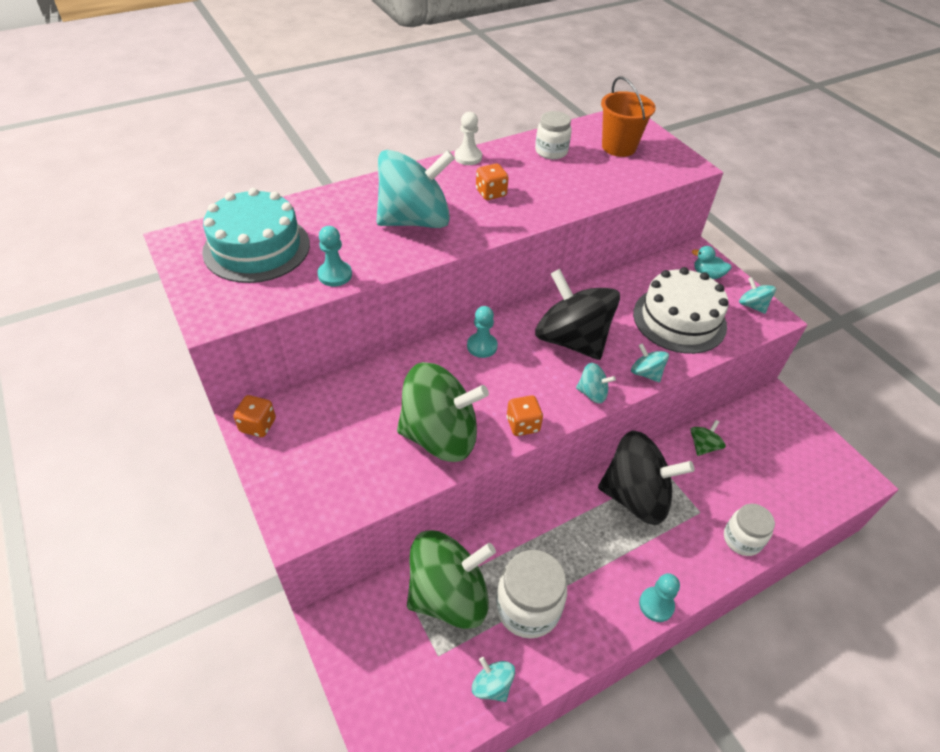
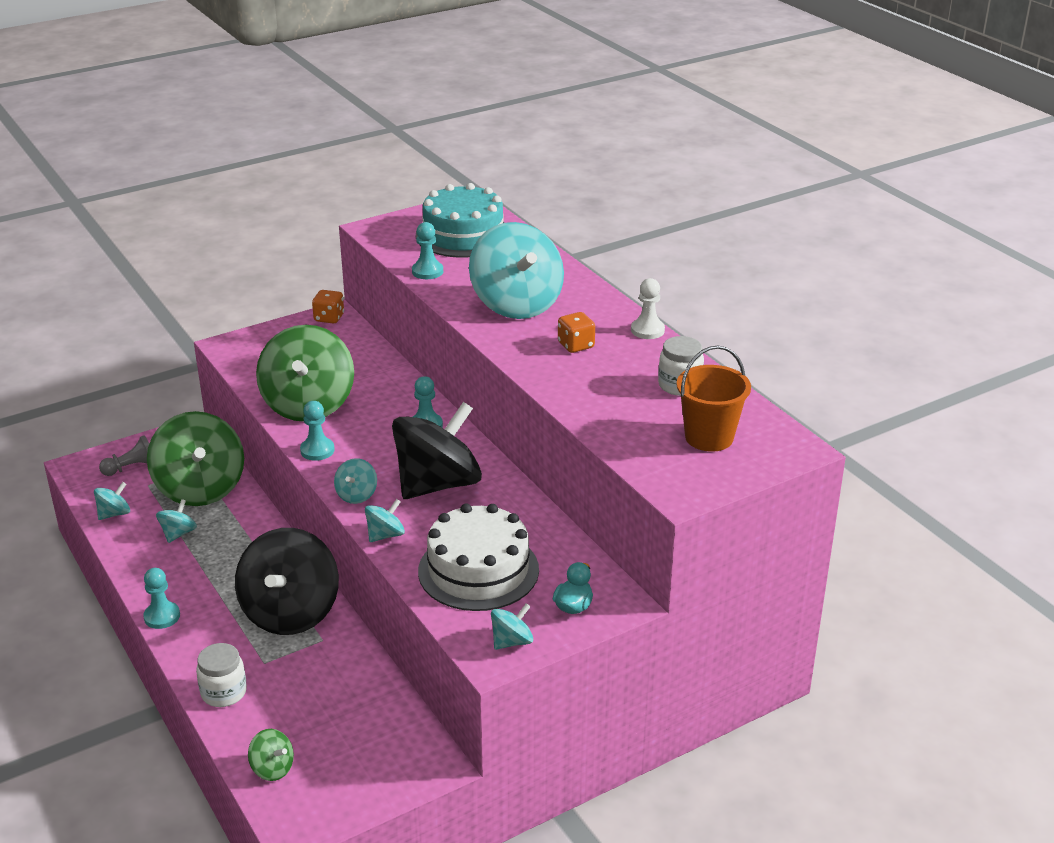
camera: 90 degrees right, 15 degrees down
(401, 681) = (132, 468): none -> grey pawn
(523, 425) = (317, 450): orange dice -> turquoise pawn
(527, 608) = (178, 533): white jar -> turquoise spinning top
(703, 446) = (358, 677): green spinning top -> green spinning top (272, 768)

